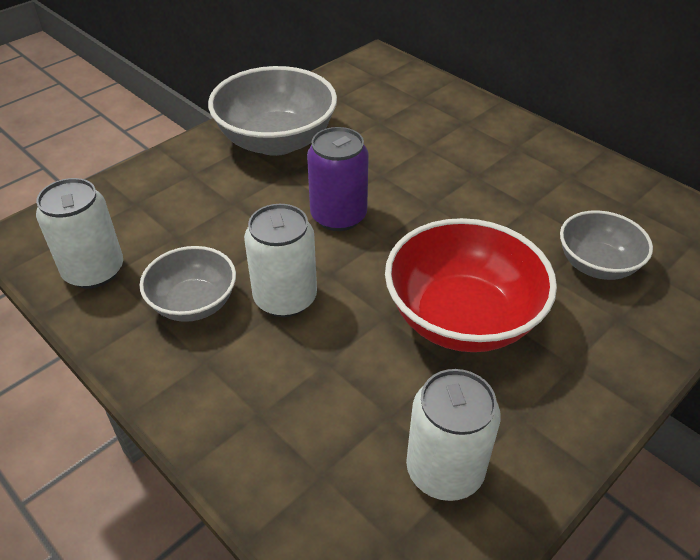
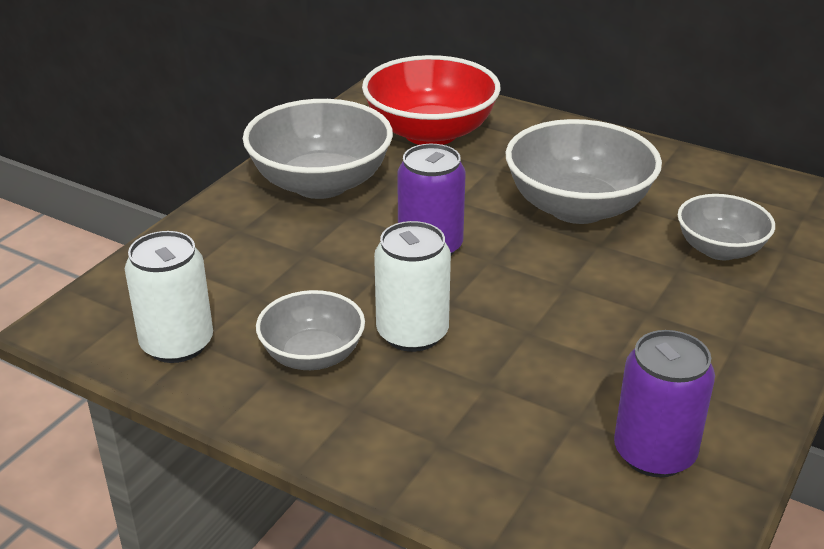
camera: 15 degrees left, 10 degrees down
(444, 470) = (654, 453): white can -> purple can
(462, 318) = (608, 319): red bowl -> red bowl (430, 133)
(483, 199) = (577, 207): none -> grey bowl

